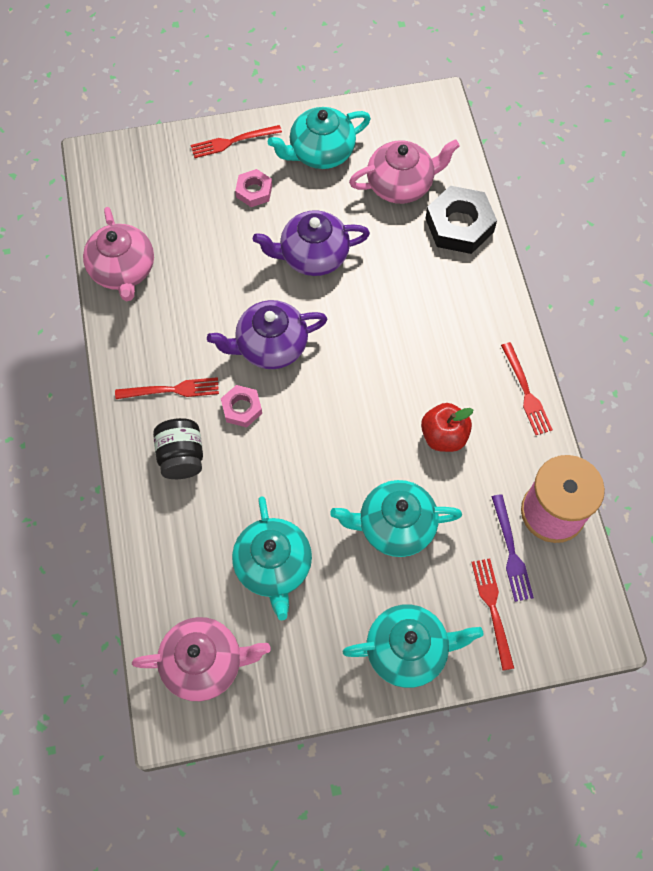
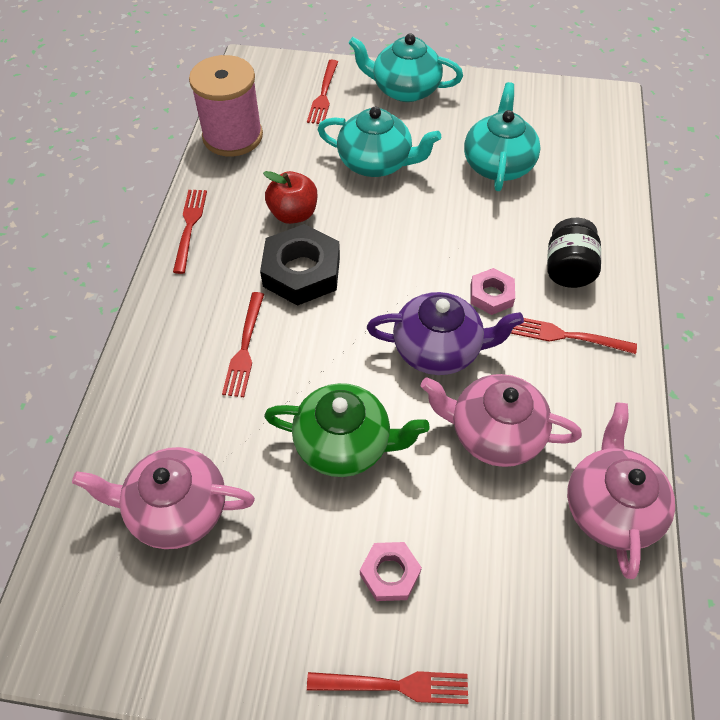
camera: 160 degrees left, 10 degrees down
(204, 663) = (575, 122): pink teapot -> pink teapot (494, 433)
(313, 256) = (344, 443): purple teapot -> green teapot
(320, 152) = (263, 609): turquoise teapot -> none
(417, 299) = (245, 349): none -> red fork
(459, 225) = (138, 423): black nut -> black nut (302, 271)
(511, 552) = (286, 121): purple fork -> none

